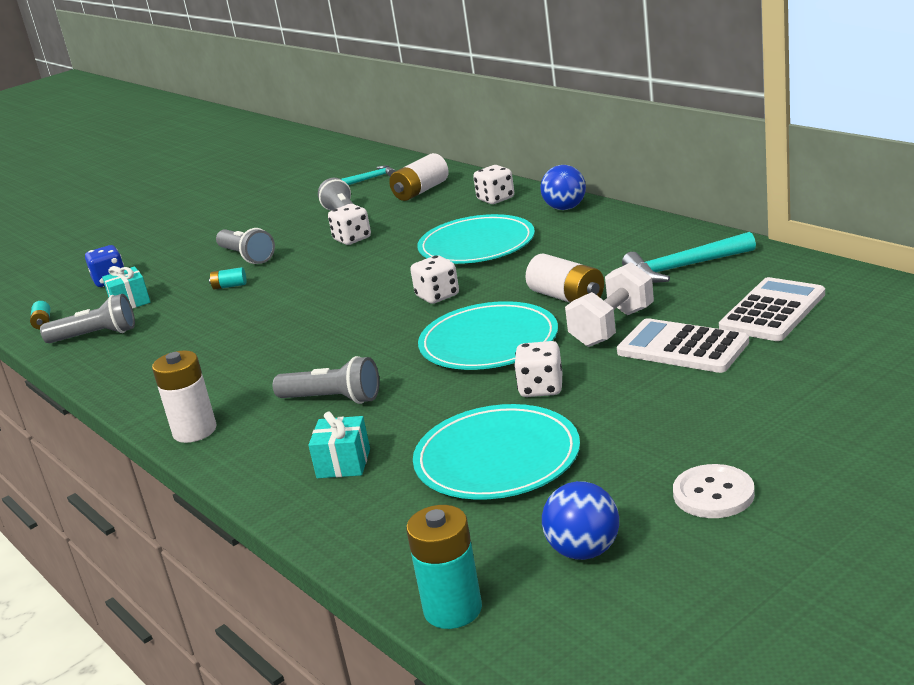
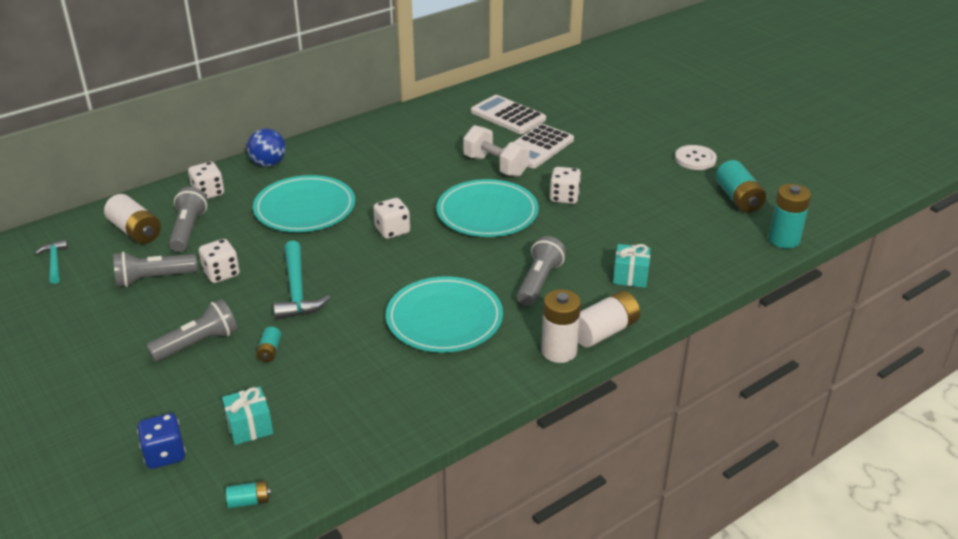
camera: 90 degrees left, 10 degrees up
(96, 336) = (323, 444): grey flashlight -> grey flashlight (188, 230)
(497, 458) = (642, 218): turquoise plate -> turquoise plate (444, 318)
(567, 297) = (438, 177): white battery -> white battery (604, 331)
(584, 551) = (738, 198): blue ball -> turquoise battery
(684, 267) = (424, 132): turquoise hammer -> turquoise hammer (297, 290)

